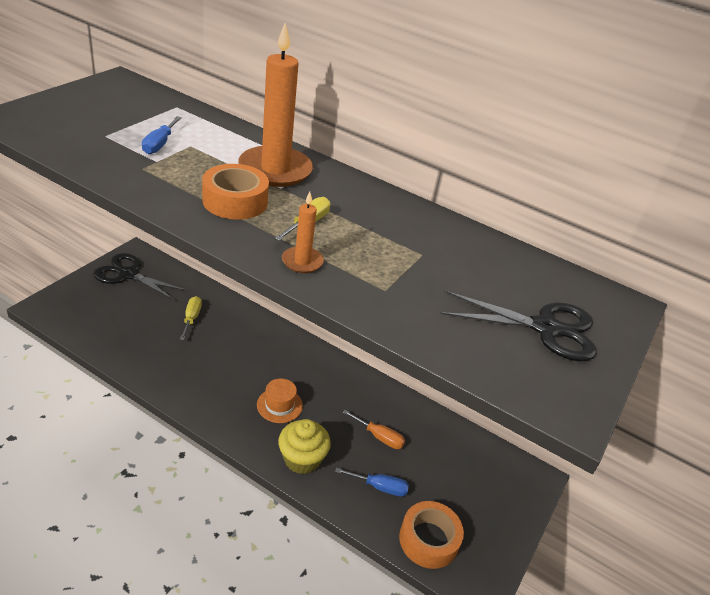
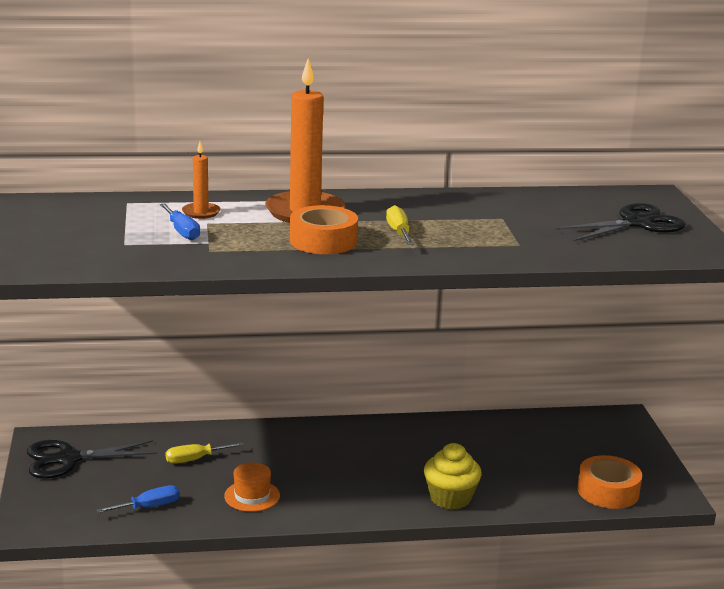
camera: 35 degrees left, 15 degrees down
(191, 318) = (195, 459): yellow screwdriver -> yellow screwdriver turned 75 degrees counterclockwise
(279, 405) = (377, 476): orange hat -> orange hat (252, 496)
(302, 262) = (442, 253): orange candle -> orange candle (201, 212)
(379, 437) = (484, 453): orange screwdriver -> none
(379, 487) = (531, 482): blue screwdriver -> blue screwdriver (149, 507)

